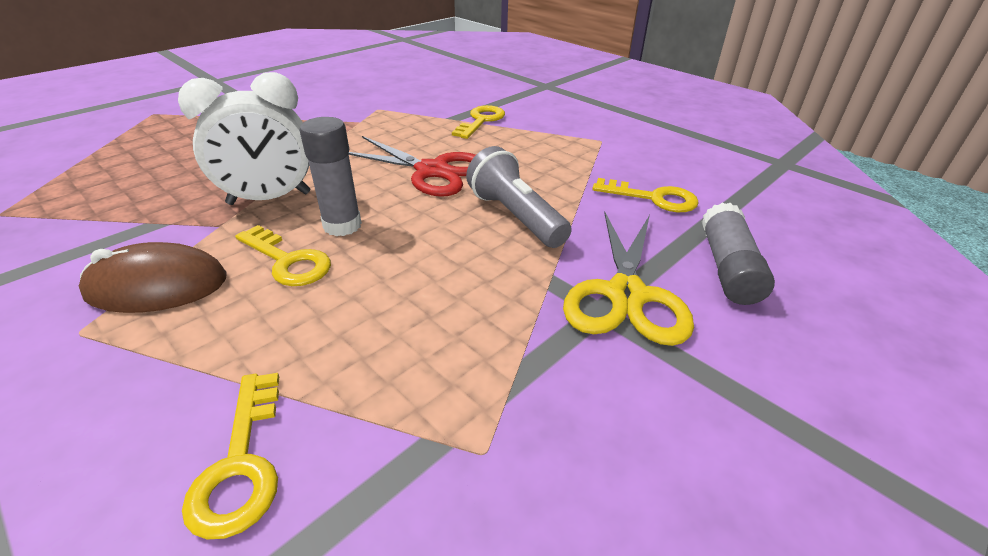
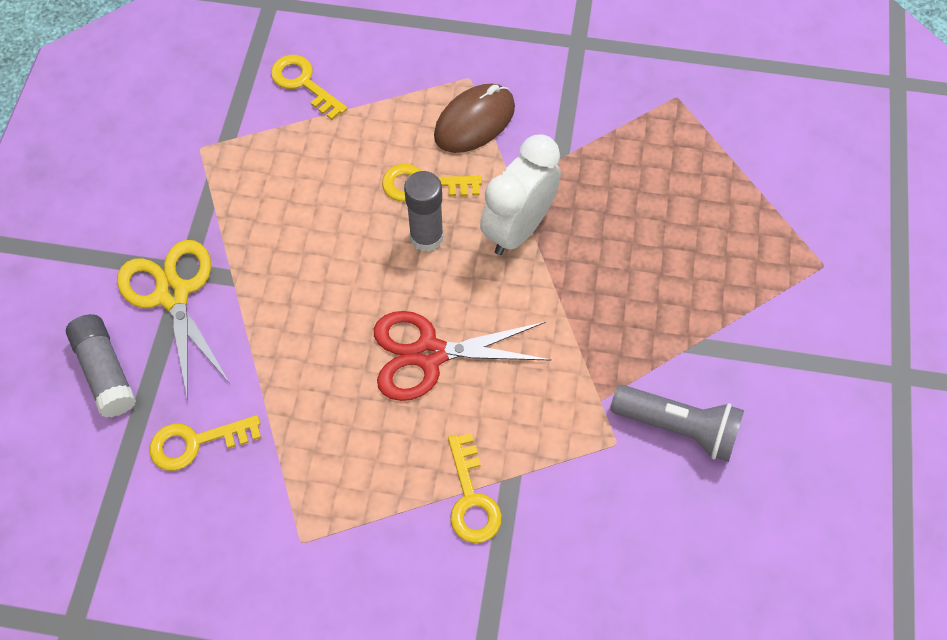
camera: 145 degrees right, 25 degrees up
(515, 217) = (303, 333): grey flashlight -> grey flashlight (678, 427)

